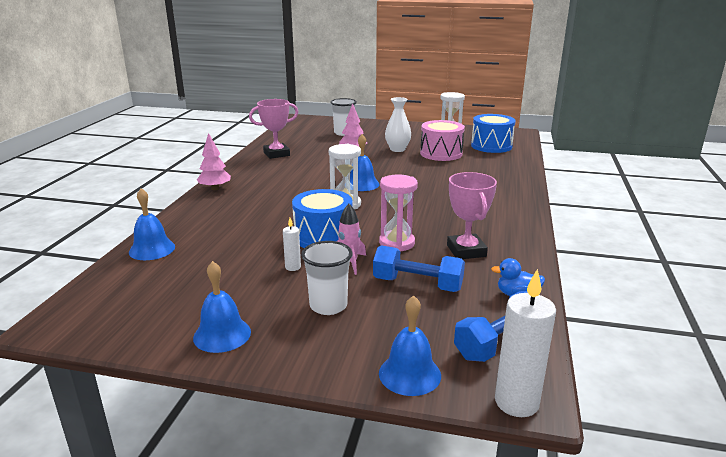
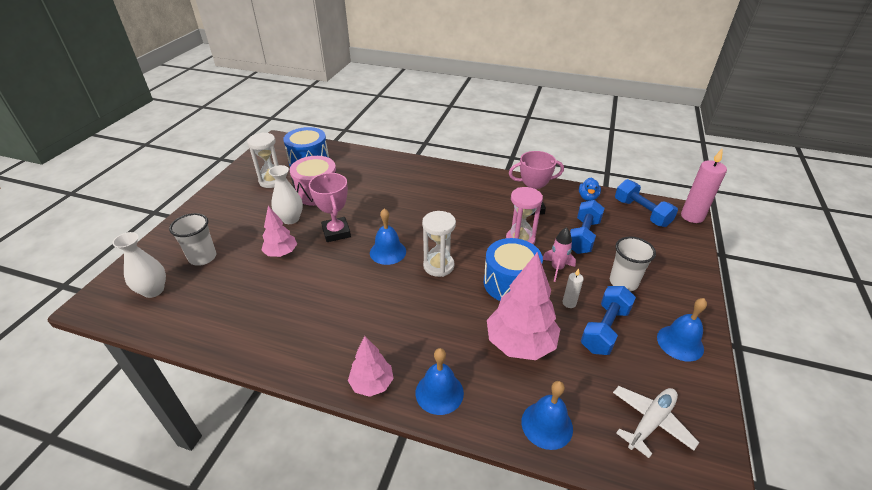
camera: 85 degrees left, 15 degrees up
(130, 299) = (650, 422): none -> white plane
(241, 240) = (520, 344): none -> pink tree
(252, 285) = (605, 329): none -> blue dumbbell
(276, 154) = (257, 325): pink trophy -> pink trophy (336, 232)
(310, 127) = (153, 290): none -> white vase
(409, 374) = (685, 250): blue bell -> blue bell (439, 392)
(516, 402) = (692, 216): white candle -> pink candle

